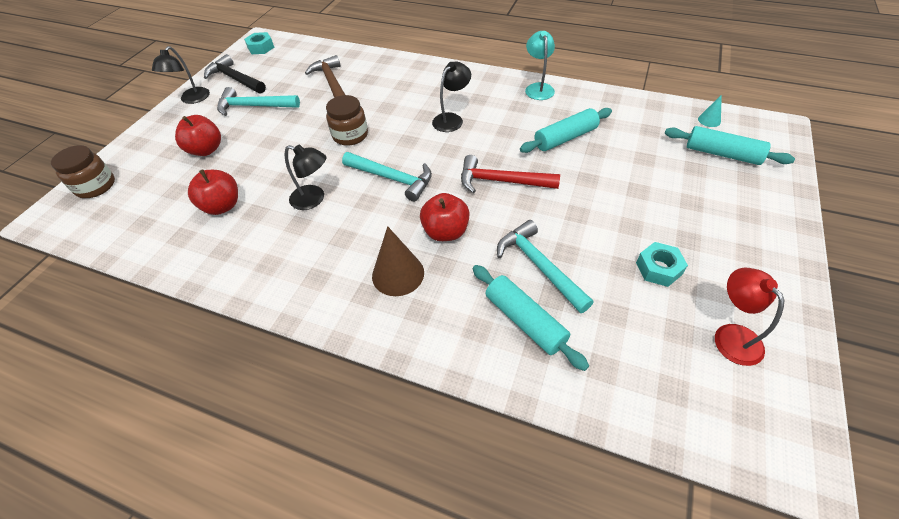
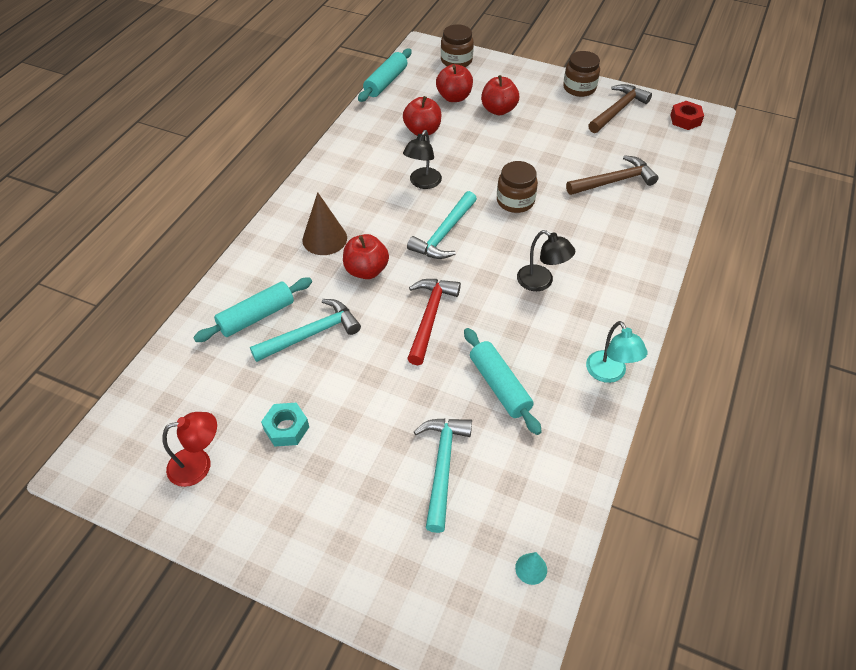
camera: 90 degrees right, 0 degrees up
(169, 184) = (454, 97): none -> red apple
(192, 99) = (579, 88): black lamp -> brown jar
(235, 79) = (618, 110): black hammer -> brown hammer
(254, 106) = (567, 130): turquoise hammer -> turquoise hammer (442, 466)
(261, 48) = (685, 120): turquoise nut -> red nut
(538, 88) = (609, 374): turquoise lamp -> turquoise lamp turned 75 degrees clockwise
(722, 154) = (454, 557): turquoise rolling pin -> turquoise rolling pin (386, 82)

